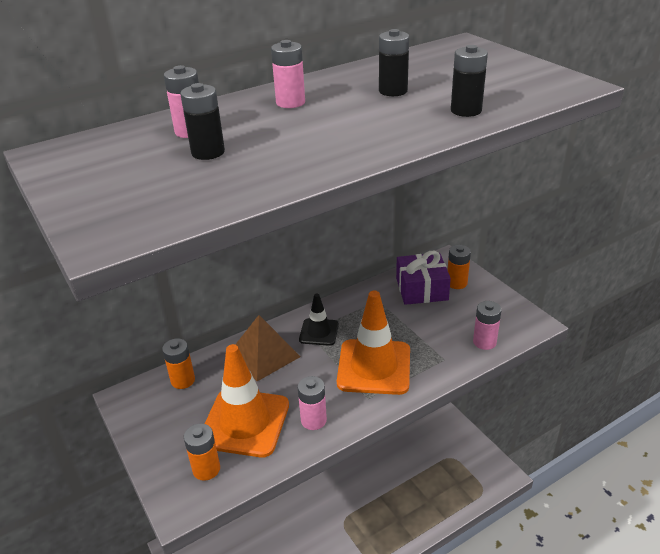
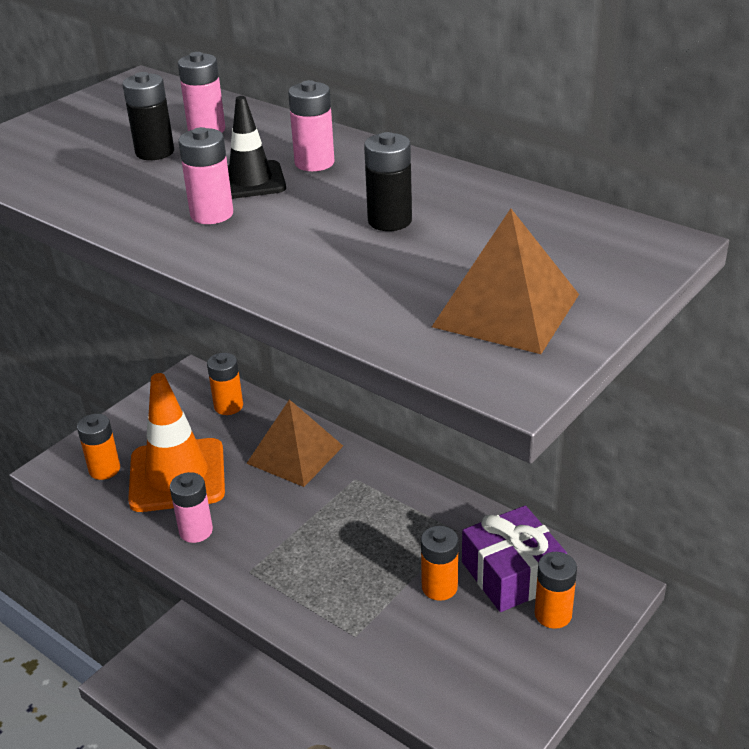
camera: 70 degrees right, 0 degrees up
(319, 332) = (358, 489): black traffic cone -> black traffic cone (250, 181)
(374, 367) = (310, 562): orange traffic cone -> none
(420, 317) = (439, 587): none -> orange battery
(466, 110) = (340, 287): black battery -> none
(484, 342) = (414, 677): pink battery -> pink battery (212, 214)
(512, 77) = (506, 310): none -> brown pyramid

